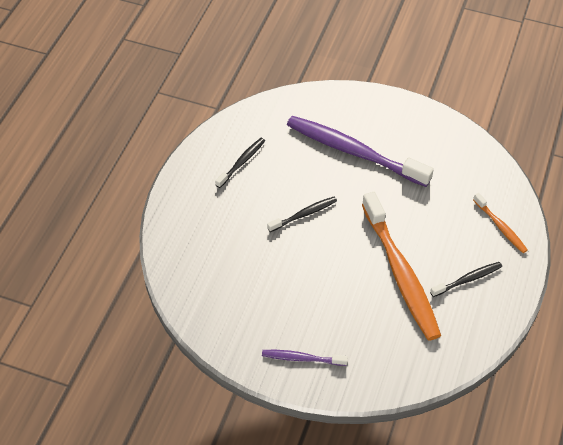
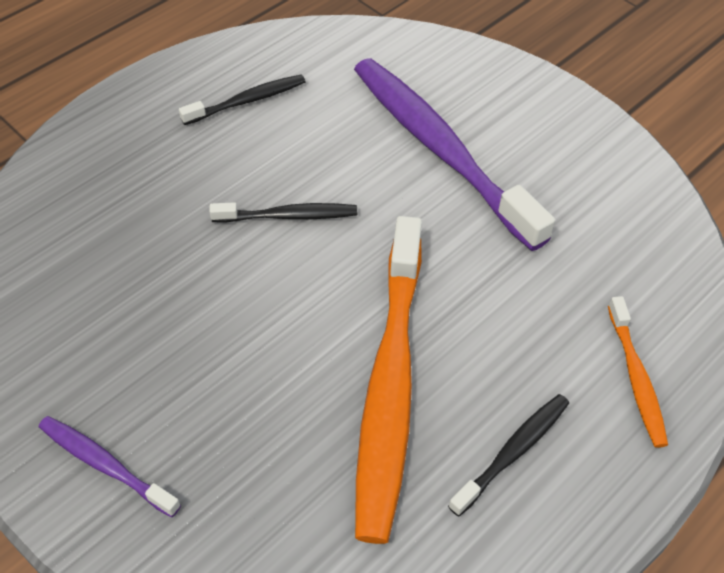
camera: 25 degrees right, 0 degrees up
(467, 279) = (513, 452): black toothbrush -> black toothbrush turned 45 degrees counterclockwise

